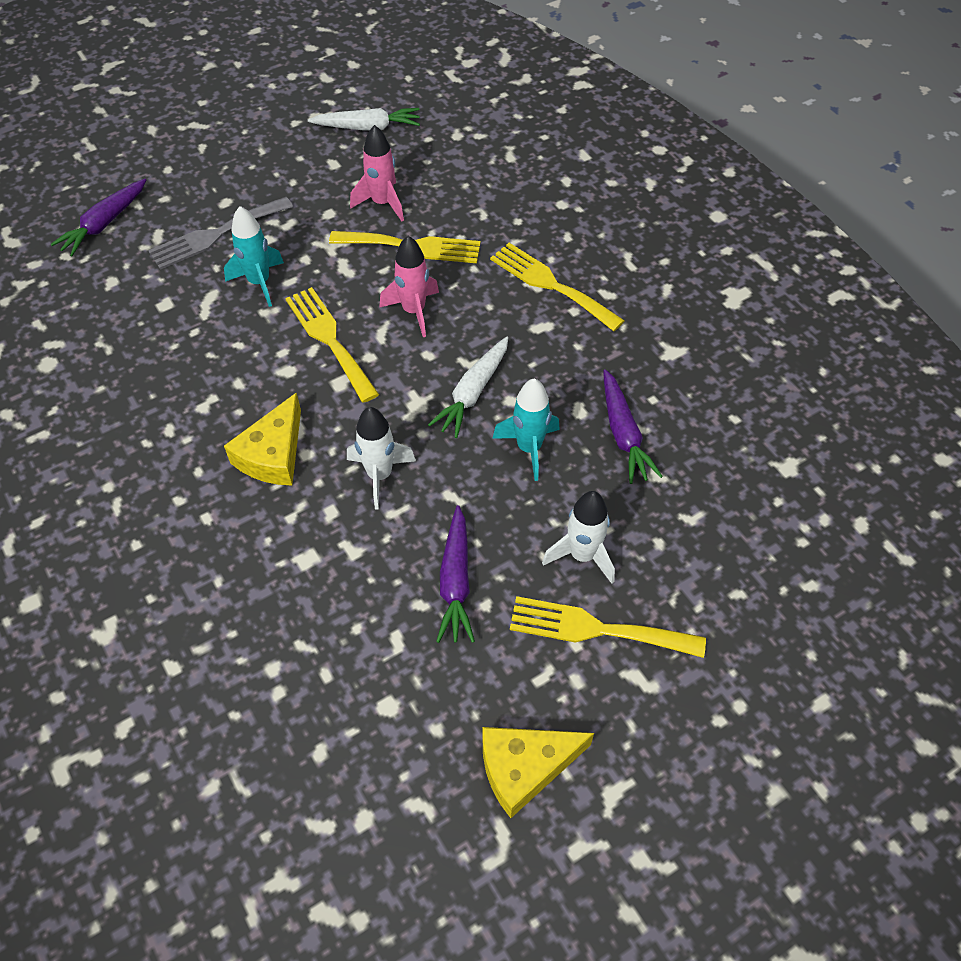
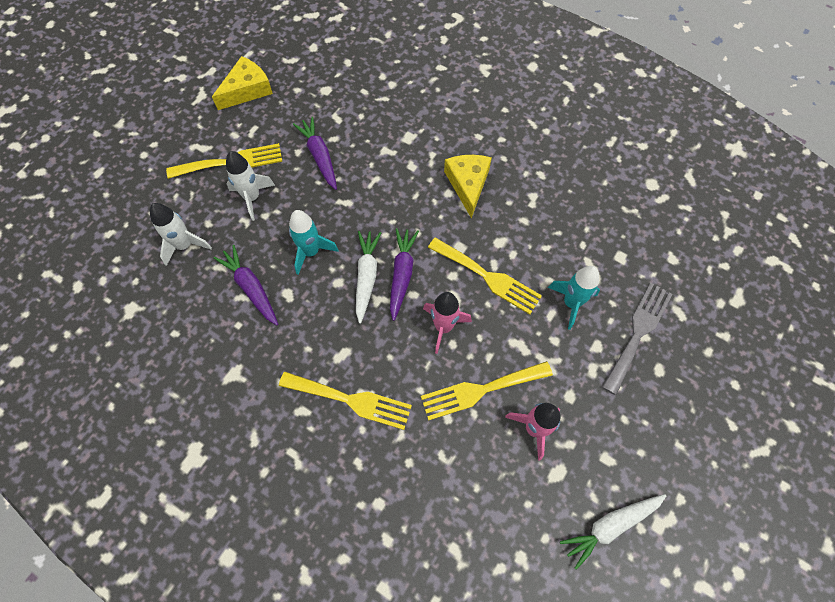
camera: 155 degrees right, 10 degrees up
(104, 224) = (727, 305): purple carrot -> purple carrot (402, 275)
(379, 475) = (396, 197): white rocket -> white rocket (185, 245)

